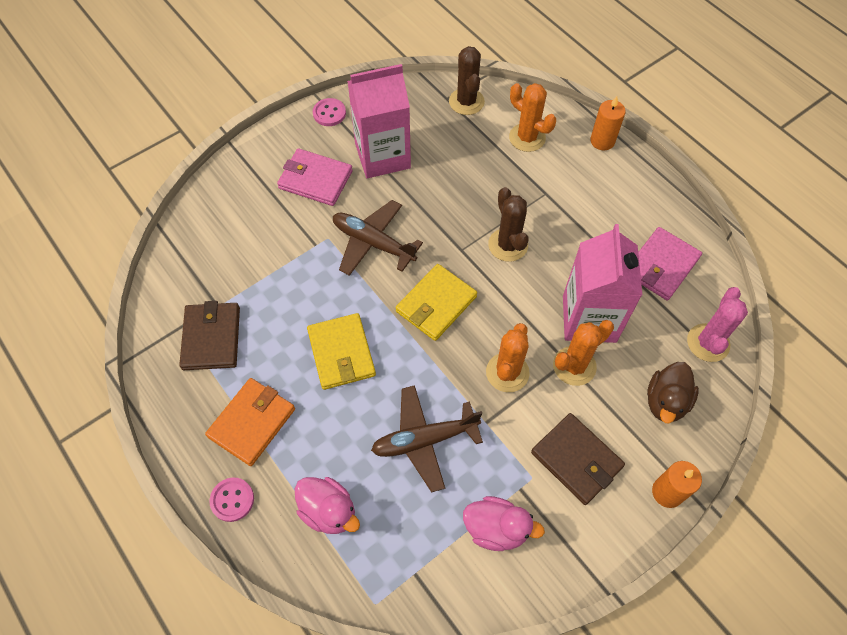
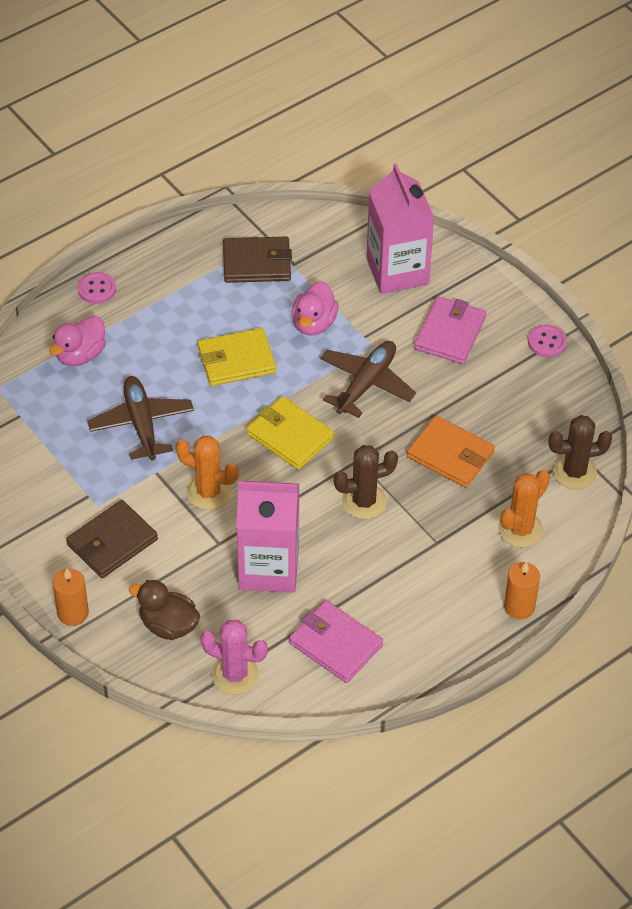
camera: 90 degrees right, 10 degrees down
(252, 423) = (168, 298): orange wallet -> orange wallet (450, 454)
(382, 156) = (485, 391): pink carton -> pink carton (397, 271)
(496, 529) = (52, 475): pink duck -> pink duck (314, 323)
(574, 366) = (213, 549): orange cactus -> none

